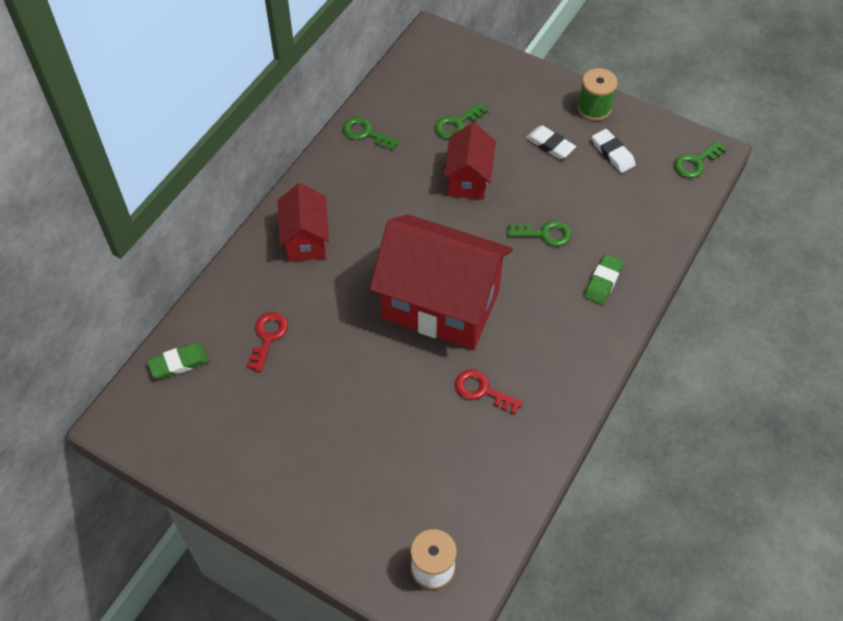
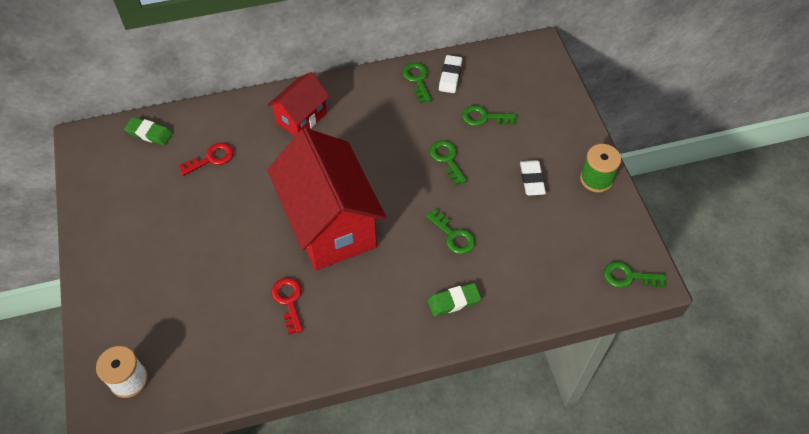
camera: 45 degrees right, 0 degrees up
(468, 179) = (447, 159): red house -> green key
(612, 153) = (571, 220): white eraser -> white eraser (450, 76)

